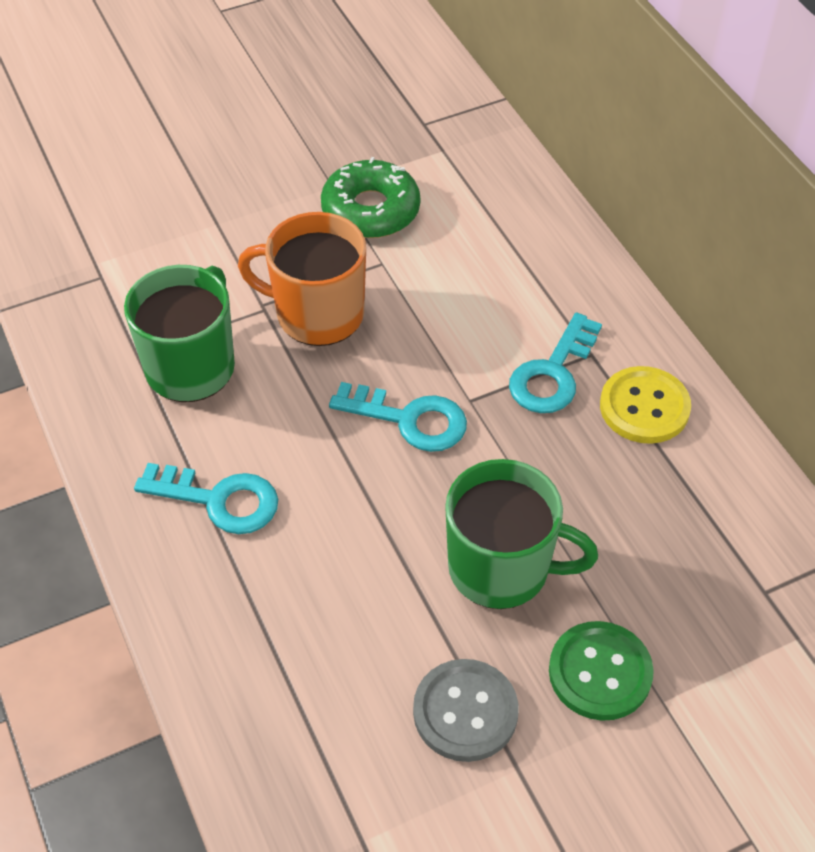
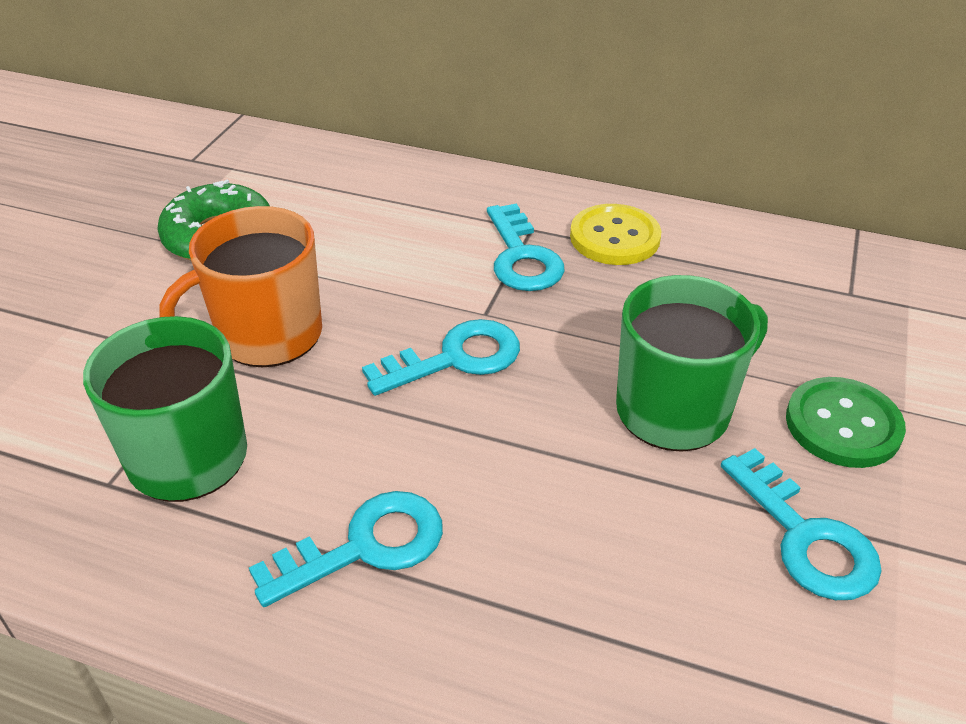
camera: 45 degrees left, 10 degrees down
(465, 712) = (805, 537): grey button -> turquoise key

